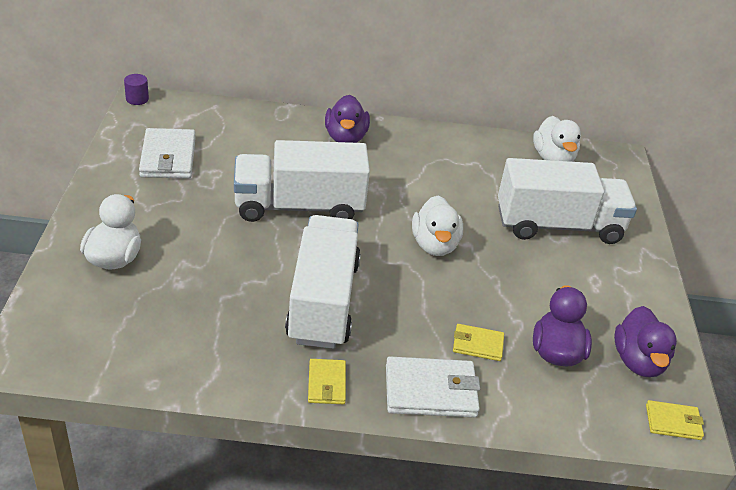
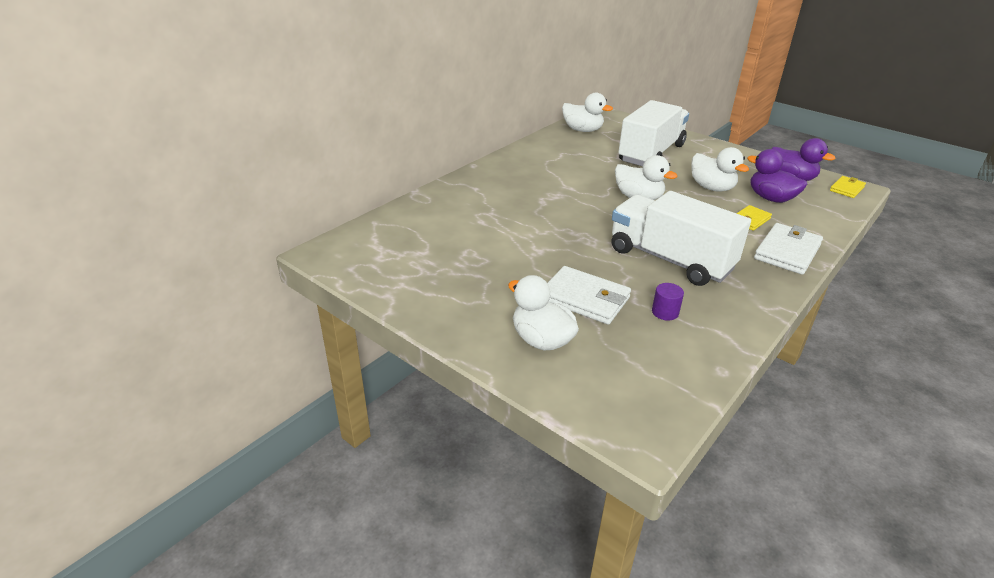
camera: 50 degrees left, 5 degrees down
(137, 99) = (314, 255): purple cylinder -> purple cylinder (665, 312)
(168, 157) = (422, 267): white wallet -> white wallet (585, 299)
(299, 206) = (550, 231): white truck -> none
(327, 384) = (761, 289): yellow wallet -> none
(345, 138) = (483, 185): purple duck -> none
(525, 295) = (712, 188): none -> white duck

